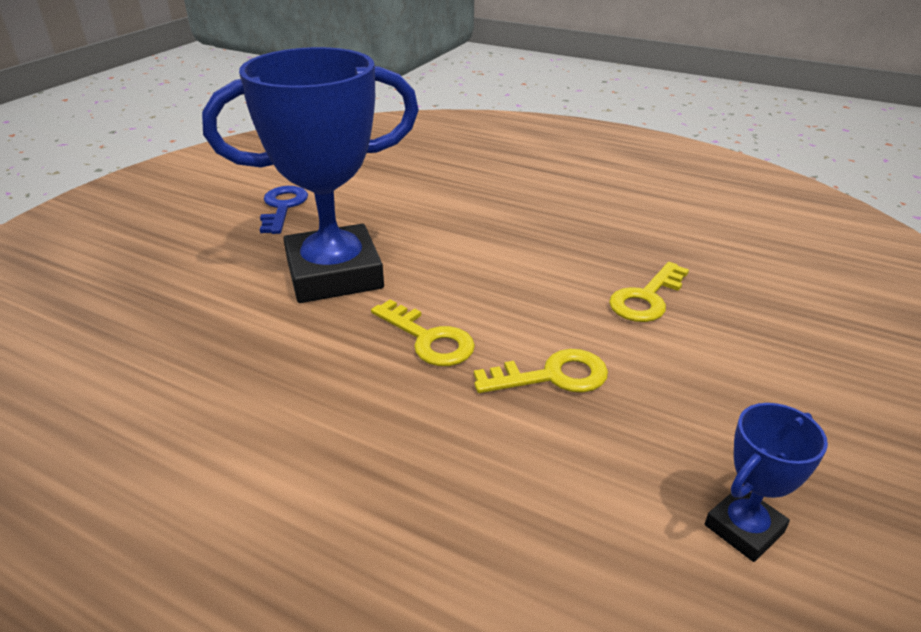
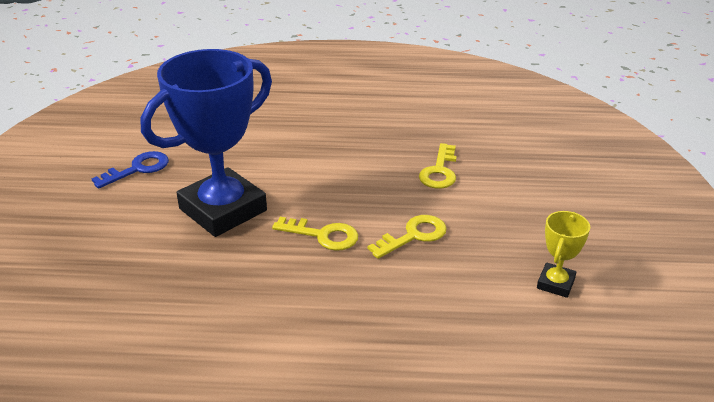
camera: 25 degrees left, 0 degrees up
(283, 207) = (138, 169): blue key -> blue key turned 75 degrees clockwise
(744, 528) = (555, 283): blue trophy -> yellow trophy

